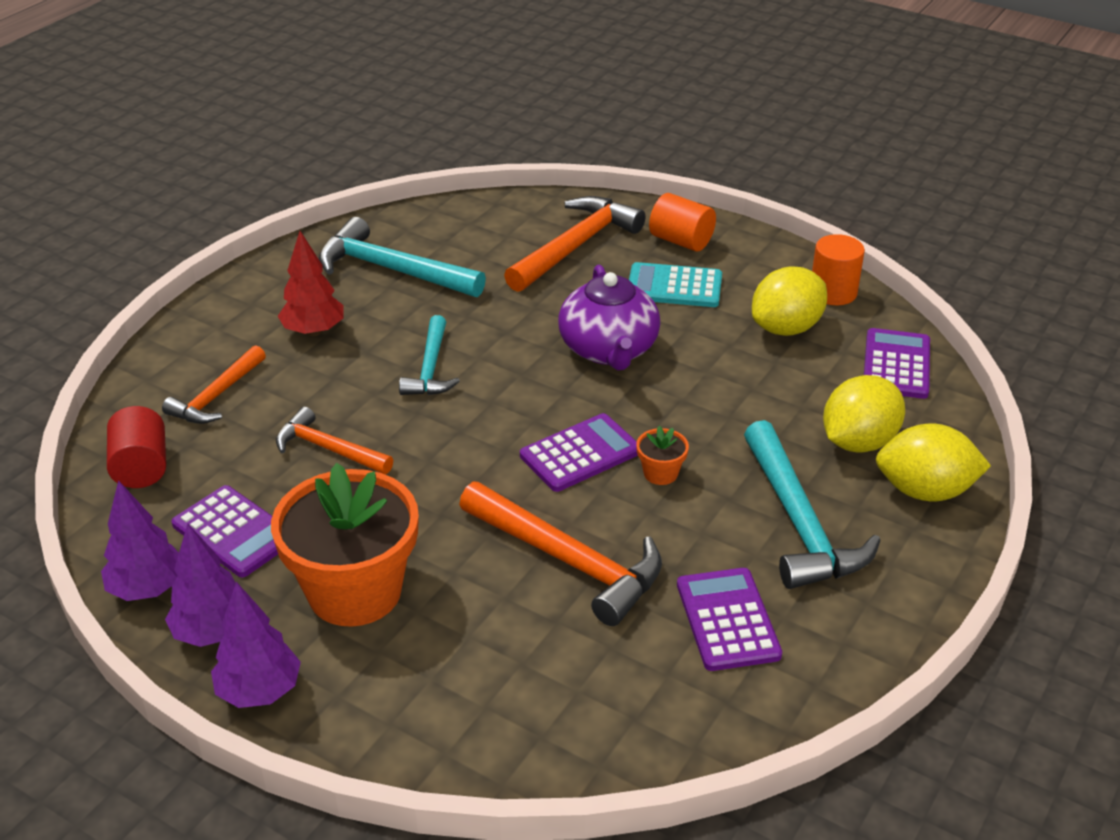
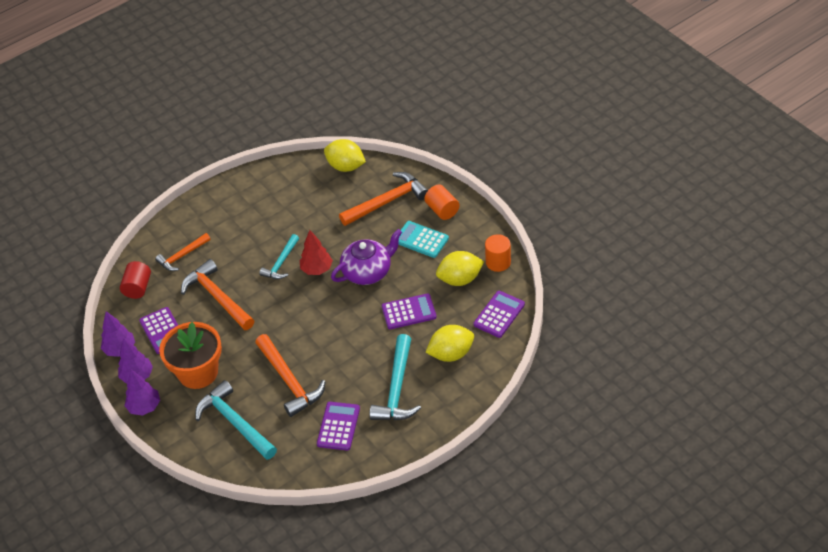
camera: 25 degrees right, 10 degrees up
(314, 331) = (239, 228): red tree -> red tree (317, 269)
(329, 449) = (217, 298): orange hammer -> orange hammer, size x1.63
(392, 270) = (291, 197): turquoise hammer -> turquoise hammer (235, 423)
(580, 454) = (323, 328): purple calculator -> purple calculator (409, 312)
(609, 349) = (368, 272): purple teapot -> purple teapot turned 135 degrees counterclockwise
(660, 473) = (352, 347): orange flower pot -> none
(925, 491) = (463, 387): yellow lemon -> yellow lemon (346, 166)

